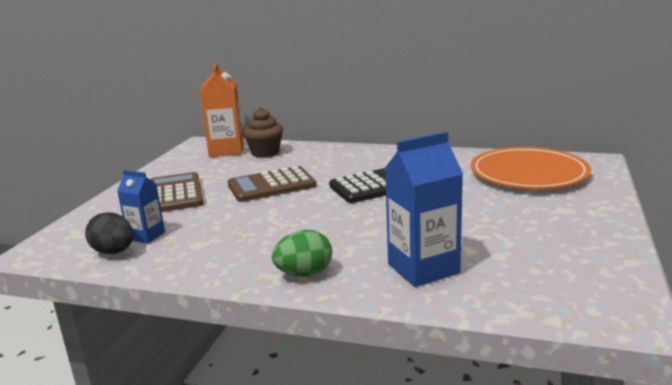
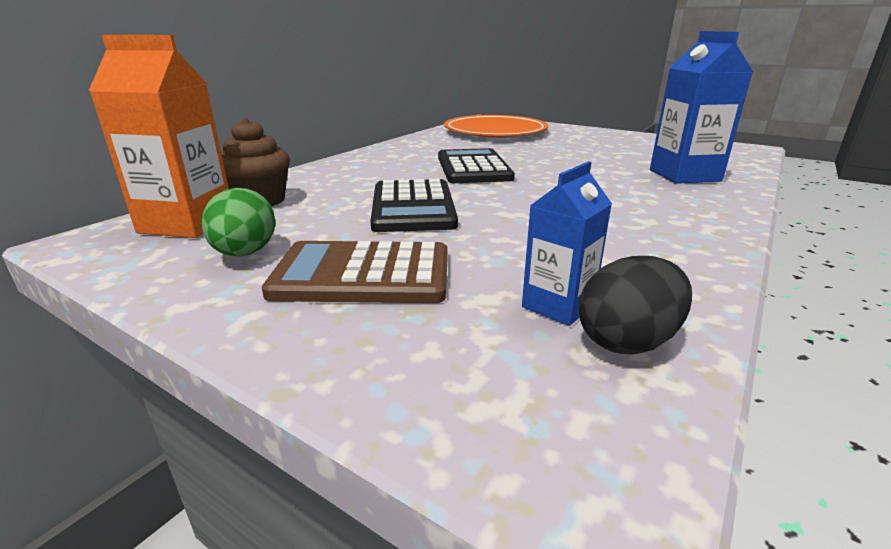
camera: 75 degrees left, 5 degrees up
(271, 185) = (413, 207): brown calculator -> black calculator
(304, 274) = (702, 213): green egg -> green egg (245, 253)

